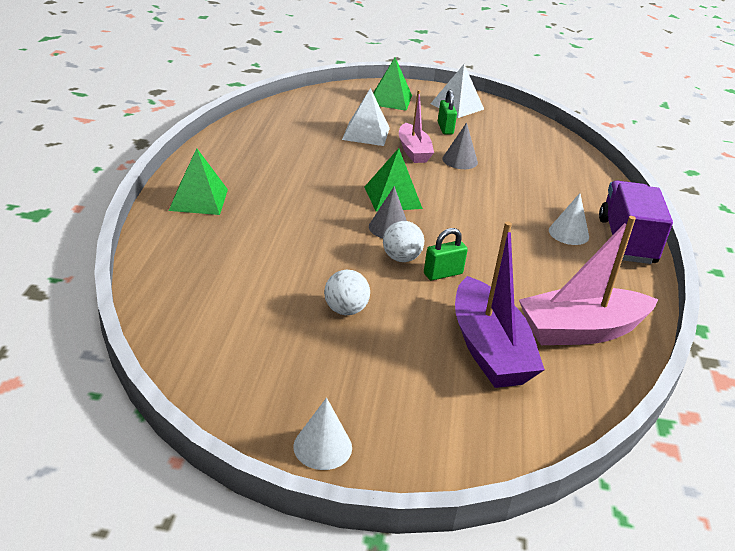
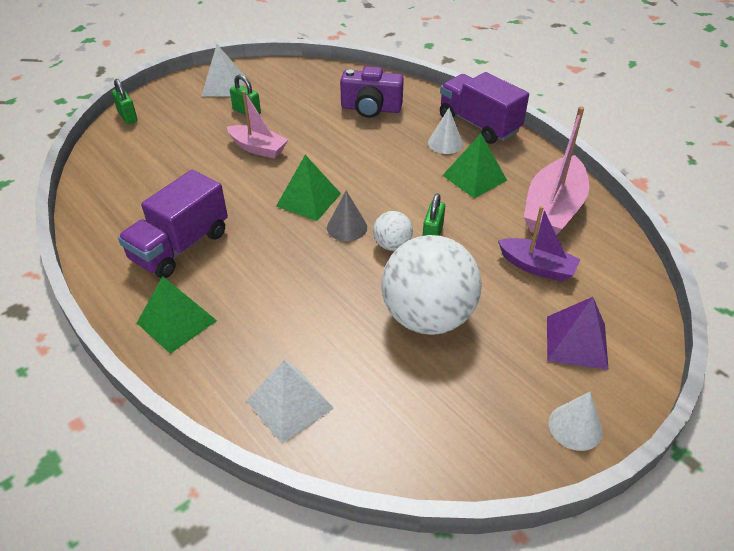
camera: 45 degrees left, 10 degrees up
(268, 168) = (180, 246): none -> purple truck
(345, 310) = (427, 317): white ball -> white ball, size x2.19
(361, 89) = (127, 117): none -> green padlock
(366, 133) = (200, 157): white pyramid -> white pyramid (289, 404)
(390, 99) = (166, 112): green pyramid -> green pyramid (474, 177)
(426, 410) = (576, 342): none -> purple pyramid
(460, 160) = (299, 133): grey cone -> none
(489, 349) = (537, 267): purple boat -> purple boat, size x0.63
(546, 178) = (371, 109): none -> purple camera

